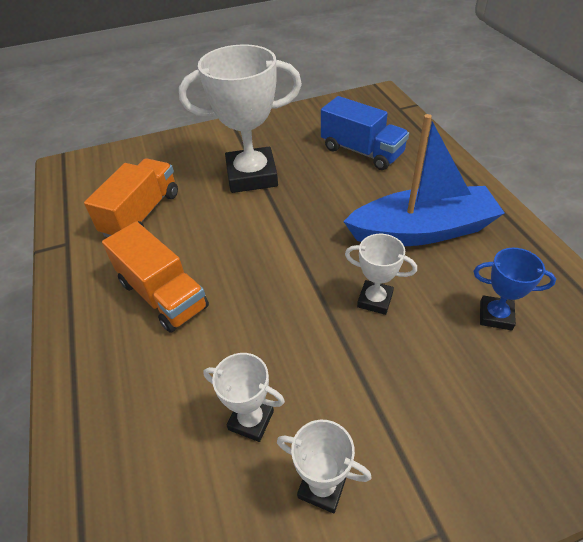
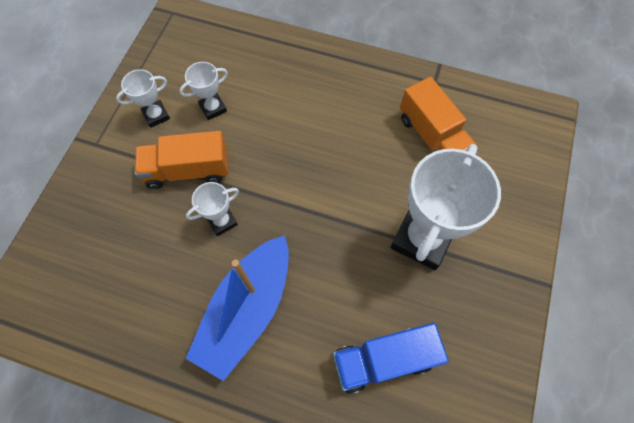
camera: 125 degrees right, 20 degrees up
(163, 295) = (335, 112): orange truck -> orange truck (188, 170)
(495, 315) = (144, 279): blue trophy -> none

